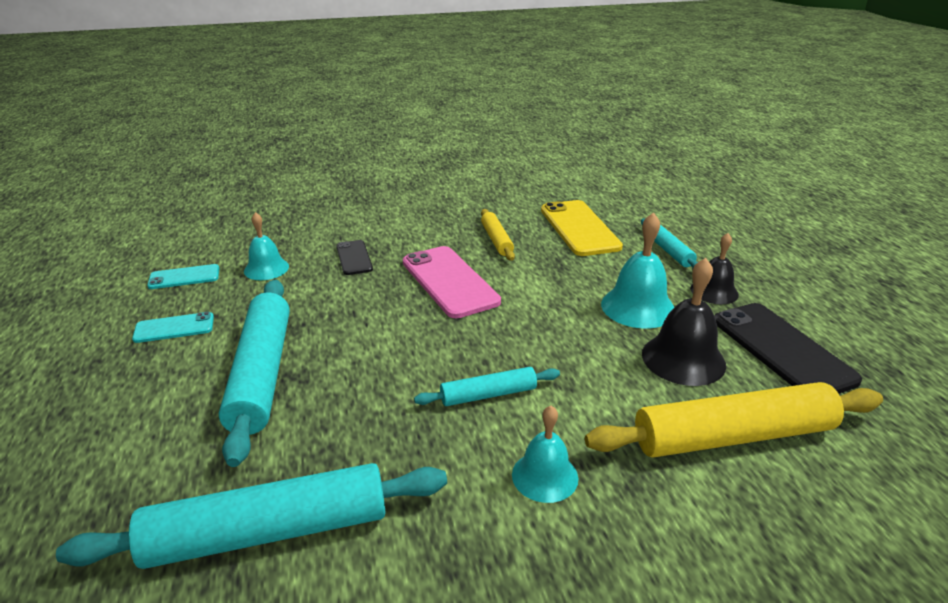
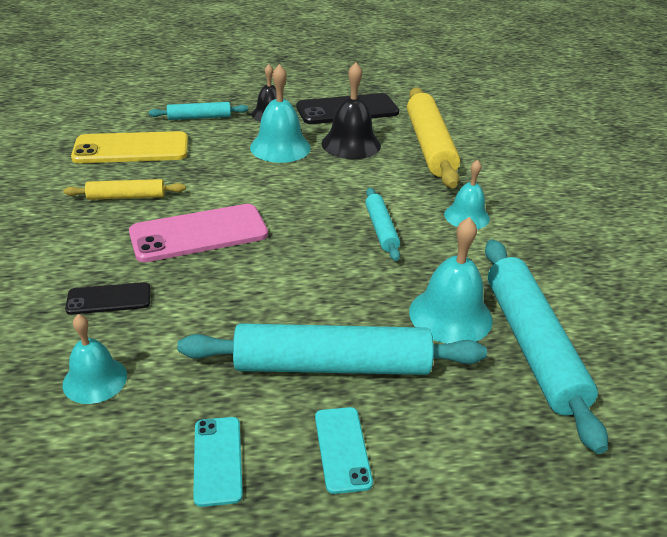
camera: 85 degrees left, 5 degrees up
(184, 277) = (74, 473): turquoise phone -> turquoise phone (342, 449)
(328, 456) = (450, 315): none -> turquoise bell

